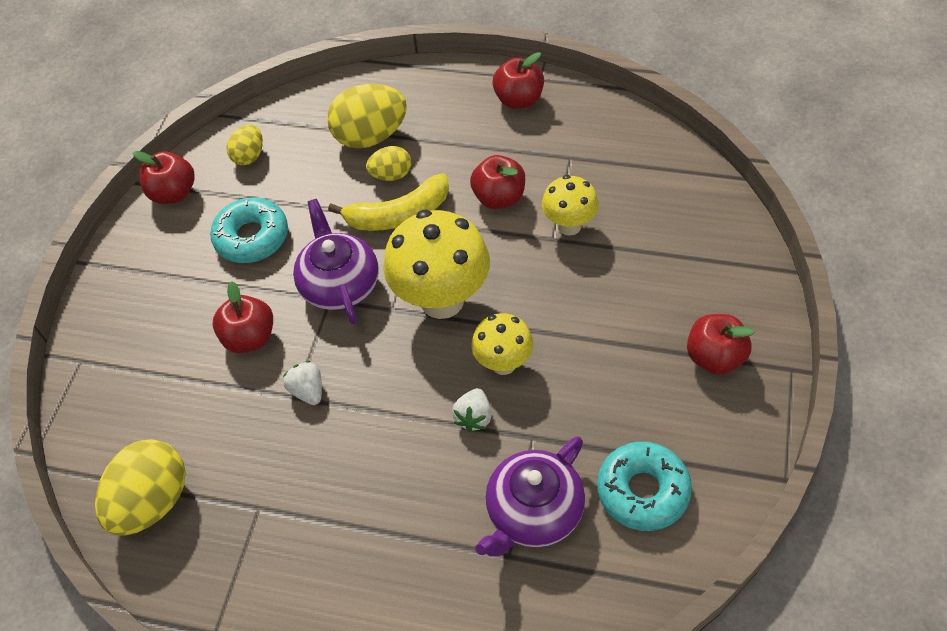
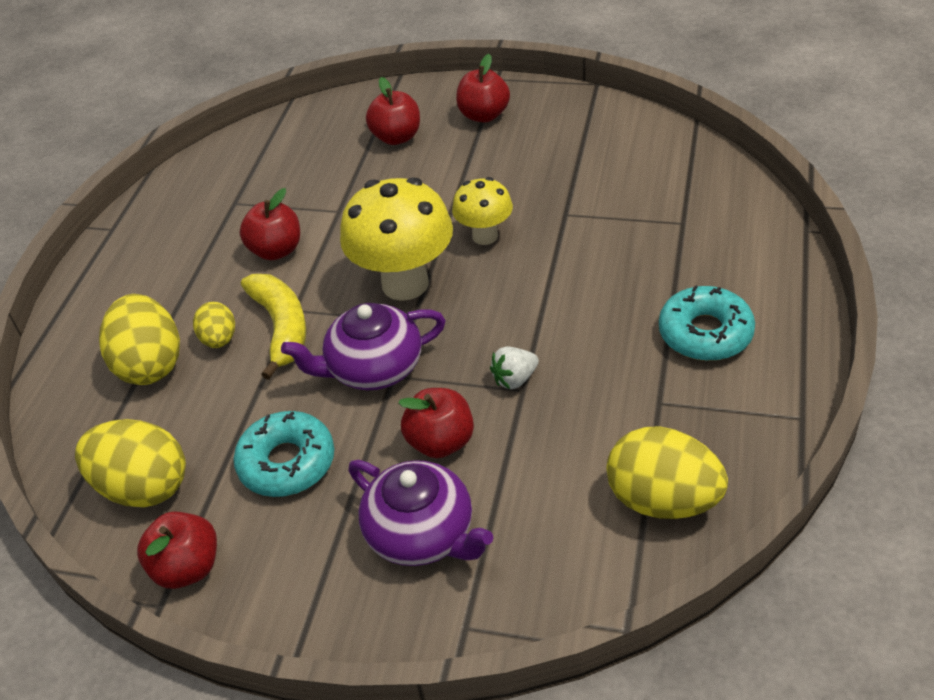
camera: 90 degrees left, 10 degrees down
(249, 156) = (143, 487): yellow egg -> yellow egg, size x1.82
(474, 417) = (545, 252): white strawberry -> none
(519, 100) = (138, 243): red apple -> red apple (397, 137)
(533, 512) = (640, 210): purple teapot -> purple teapot (422, 534)
(569, 225) = (324, 200): yellow mushroom -> none
(643, 491) = (613, 151): turquoise donut -> turquoise donut (705, 333)

